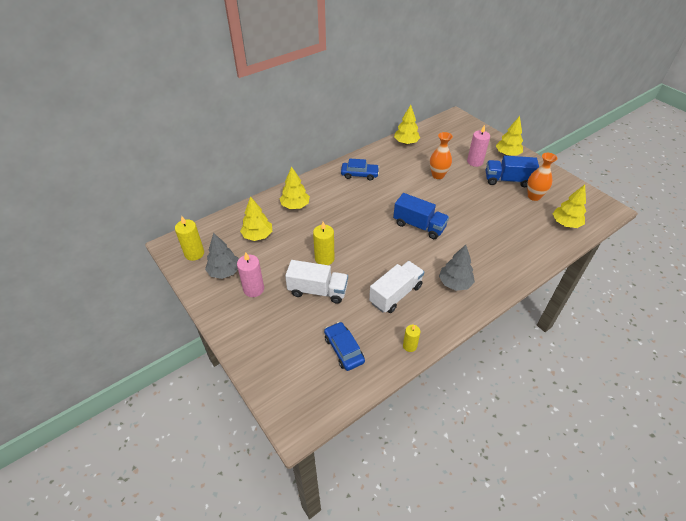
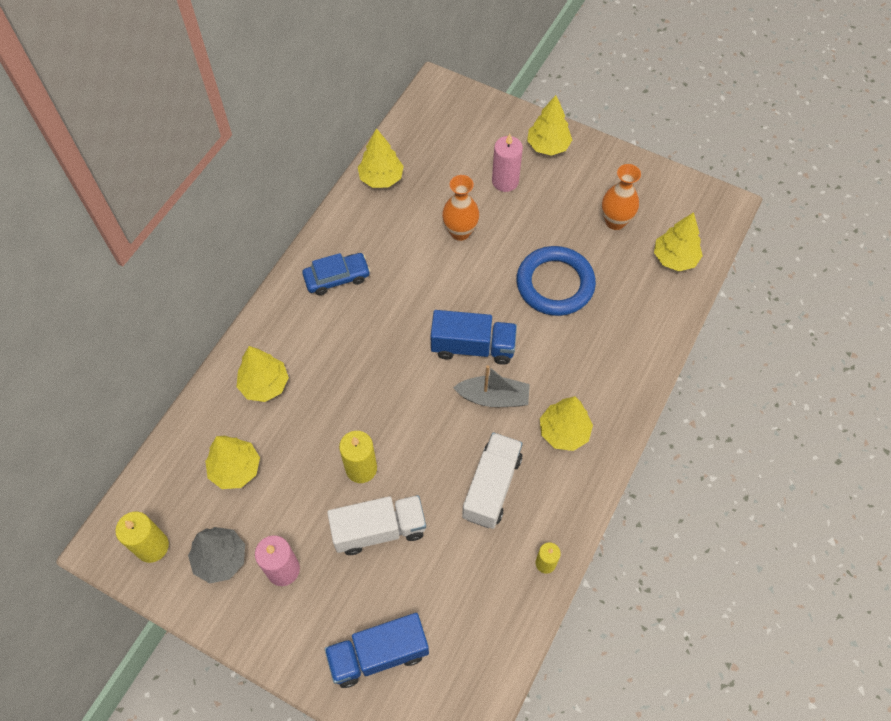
camera: 25 degrees left, 15 degrees up
(344, 349) = (461, 610): blue car -> none
(419, 252) = (493, 397): none -> grey boat
(455, 283) = (564, 432): grey tree -> yellow tree
(483, 213) = (555, 284): none -> blue ring
(507, 180) = (567, 202): blue truck -> blue truck (378, 654)

